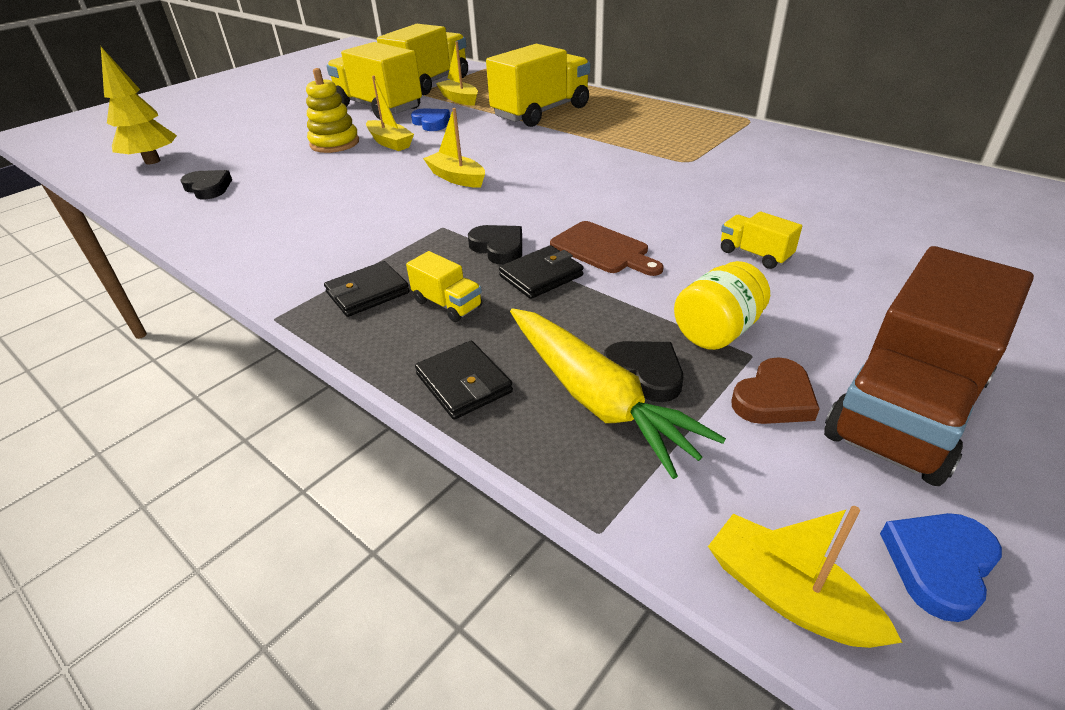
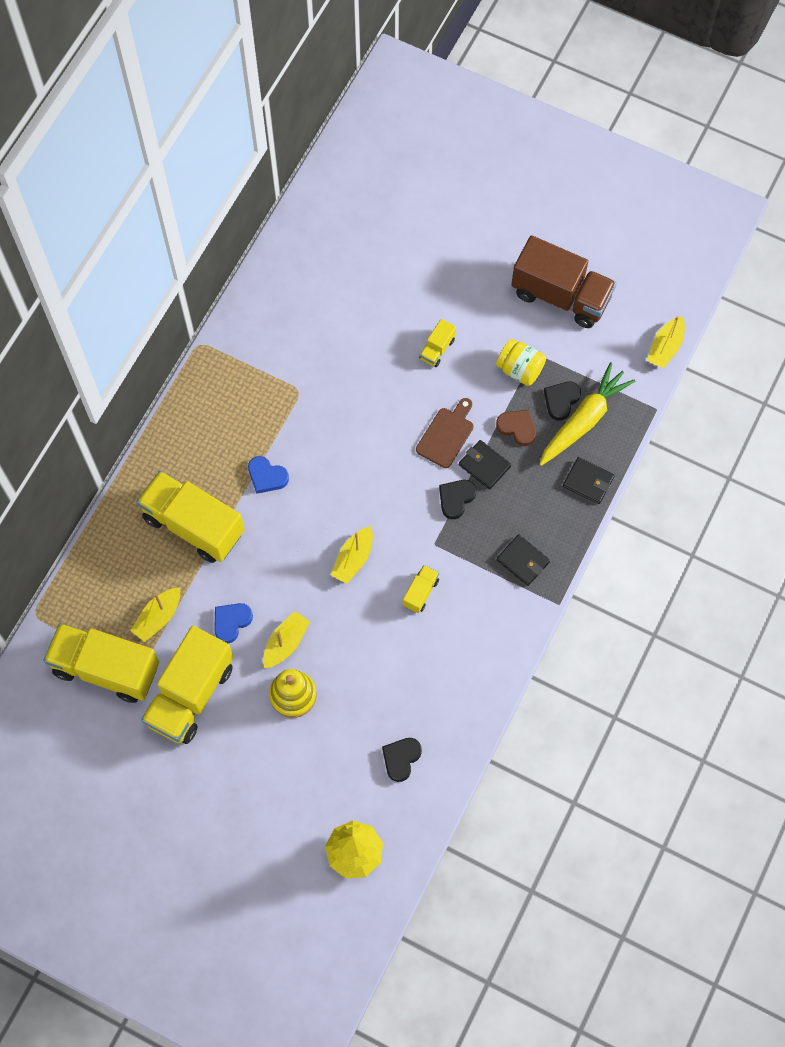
camera: 105 degrees left, 30 degrees up
(447, 304) = (524, 510): yellow truck -> yellow truck (420, 592)
(464, 383) = (588, 482): black wallet -> black wallet turned 75 degrees clockwise
(774, 398) = (566, 346): brown heart -> brown heart (517, 428)
(939, 565) = (640, 300): blue heart -> blue heart (267, 476)

